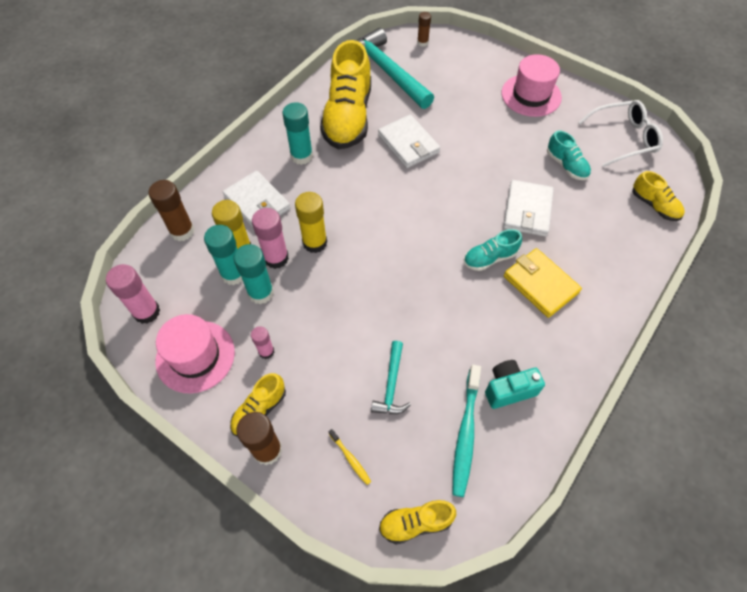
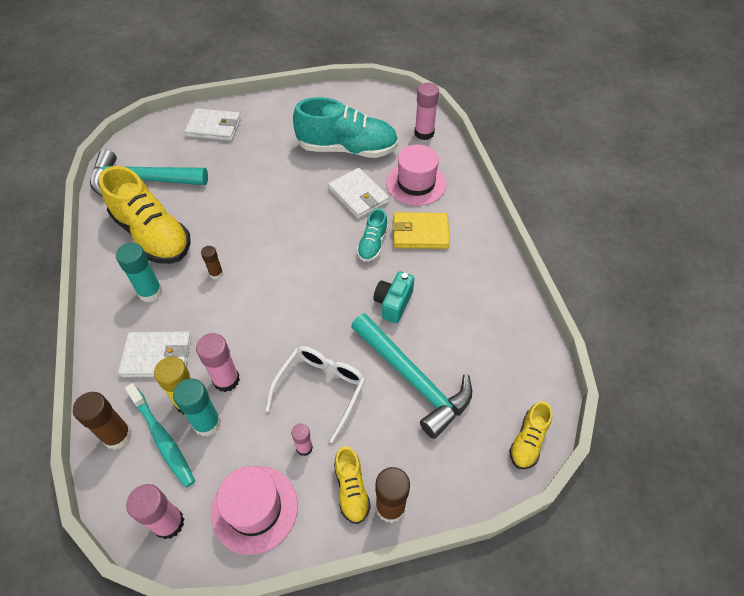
camera: 50 degrees left, 5 degrees down
(261, 293) = (246, 414): turquoise glue stick -> none
(315, 243) = (242, 342): yellow glue stick -> none
(350, 459) = (447, 450): yellow toothbrush -> none
(391, 385) = (413, 379): turquoise hammer -> turquoise hammer, size x1.99
(408, 144) = (225, 217): white wallet -> white wallet (214, 127)
(422, 42) = (145, 139): brown glue stick -> brown glue stick (216, 273)
(465, 434) = (489, 360): turquoise toothbrush -> turquoise toothbrush (162, 439)
(508, 389) = (478, 310): turquoise camera -> turquoise camera (393, 303)
(531, 95) = (270, 121): pink hat -> pink hat (416, 183)
(566, 165) = (347, 149): turquoise shoe -> turquoise shoe, size x2.09
(623, 138) = (360, 106): white glasses -> white glasses (321, 389)
(654, 205) = (424, 133): yellow shoe -> pink glue stick

